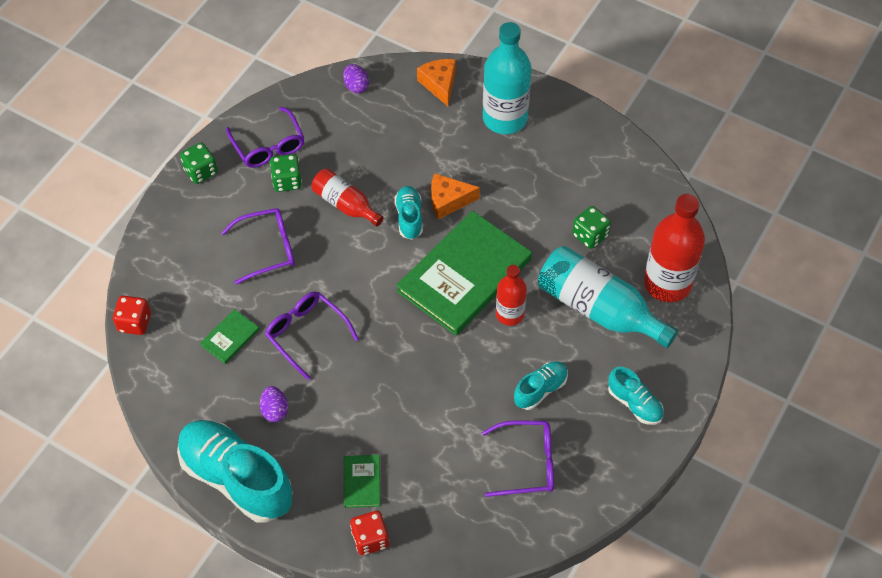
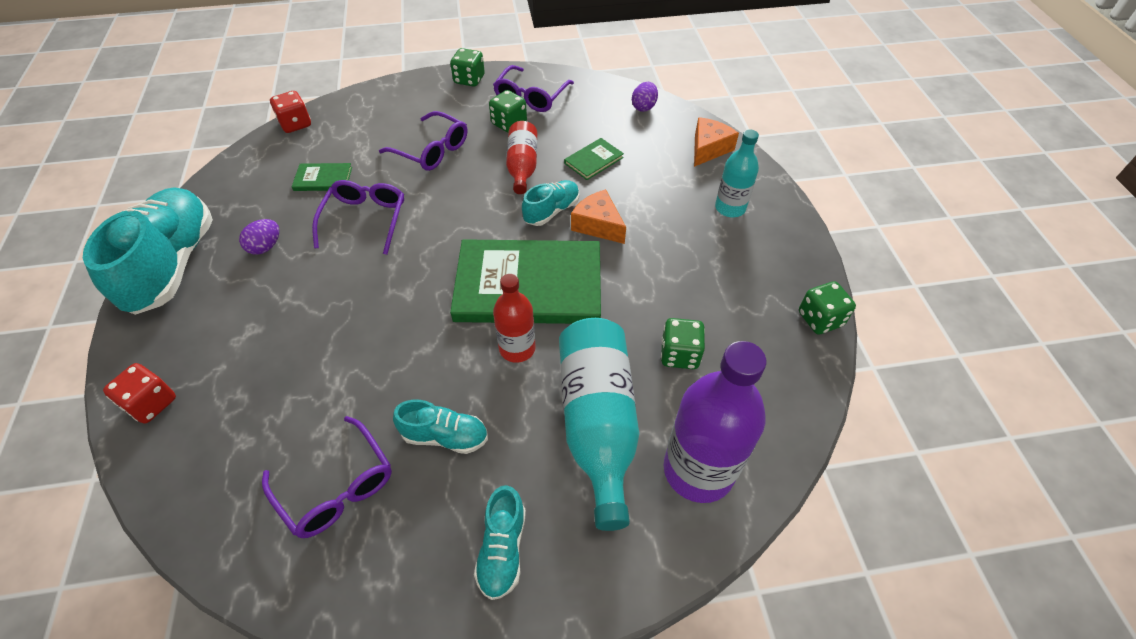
camera: 50 degrees right, 5 degrees down
(362, 482) = (221, 354): green book -> green book (594, 160)
(505, 118) = (730, 208): turquoise bottle -> turquoise bottle, size x0.58
(629, 148) = (820, 319): none -> green dice
(667, 283) = (698, 470): red bottle -> purple bottle

